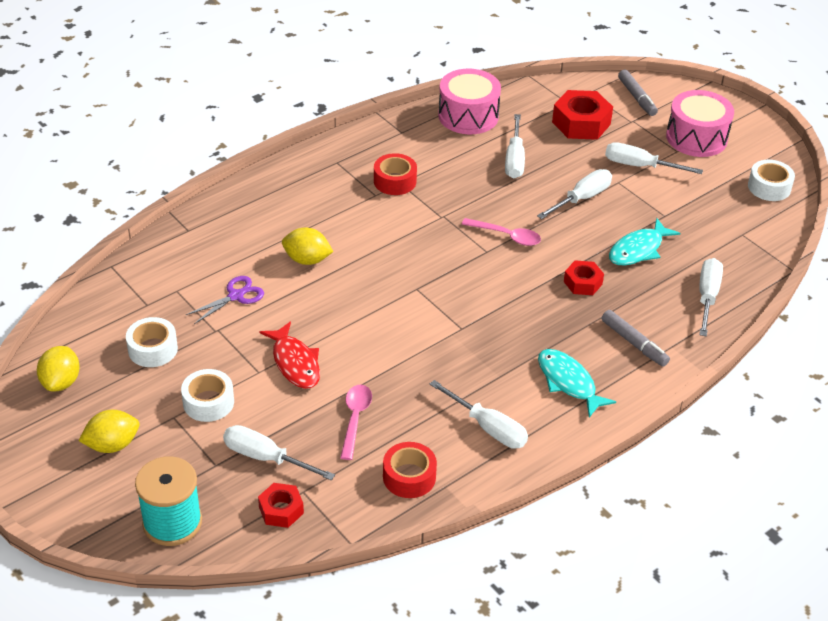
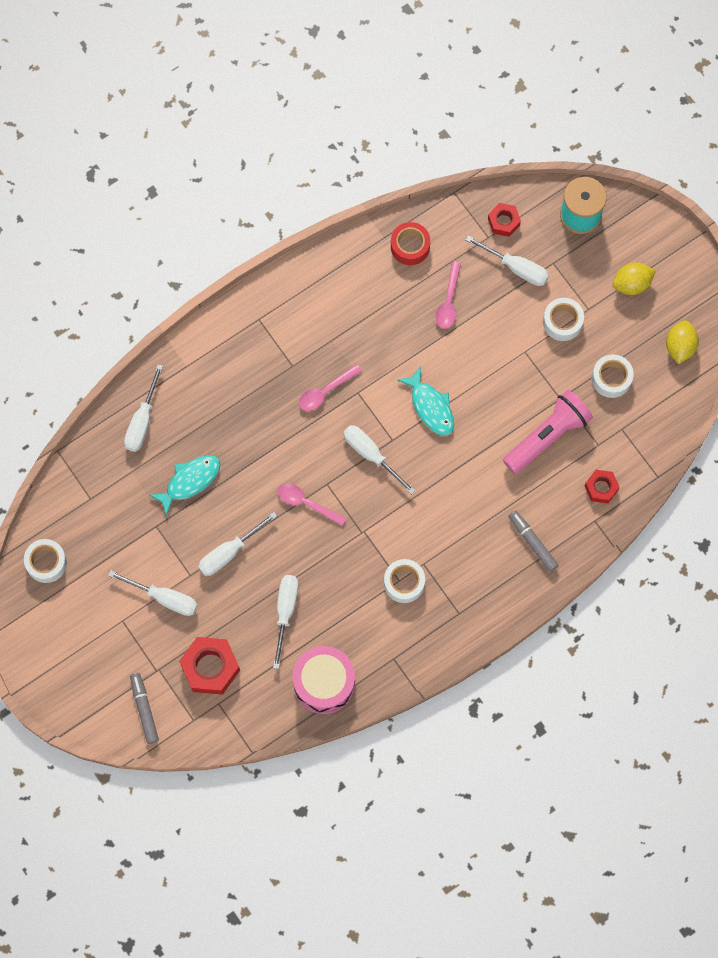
camera: 175 degrees left, 30 degrees up
(236, 296) = (547, 436): purple scissors -> pink flashlight
(295, 363) = (496, 360): red fish -> none
(307, 260) = (487, 478): yellow lemon -> none
(395, 181) = (404, 583): red tape -> white tape
(488, 427) = (346, 289): white screwdriver -> white screwdriver (371, 455)
(500, 328) = (325, 391): none -> pink spoon
(568, 382) = (277, 331): turquoise fish -> turquoise fish (430, 407)
(583, 283) = (247, 441): red nut -> red nut (601, 488)
(634, 343) = (216, 370): grey marker -> grey marker (532, 542)
(696, 138) = (98, 640): pink drum -> none

